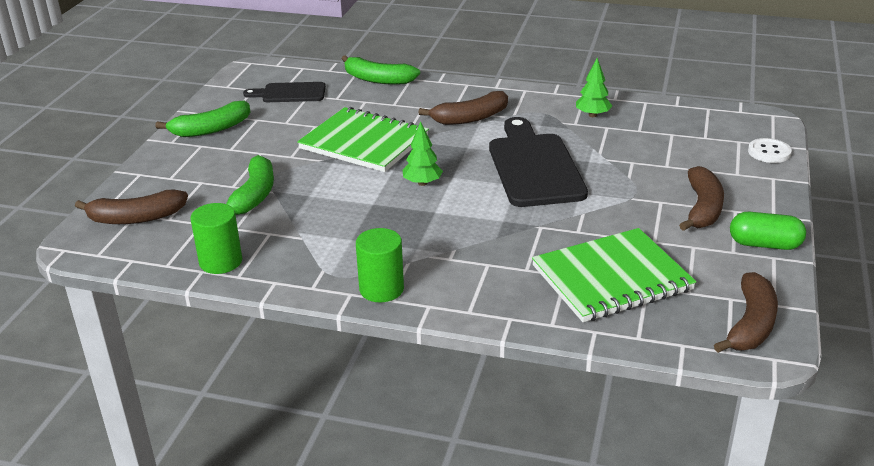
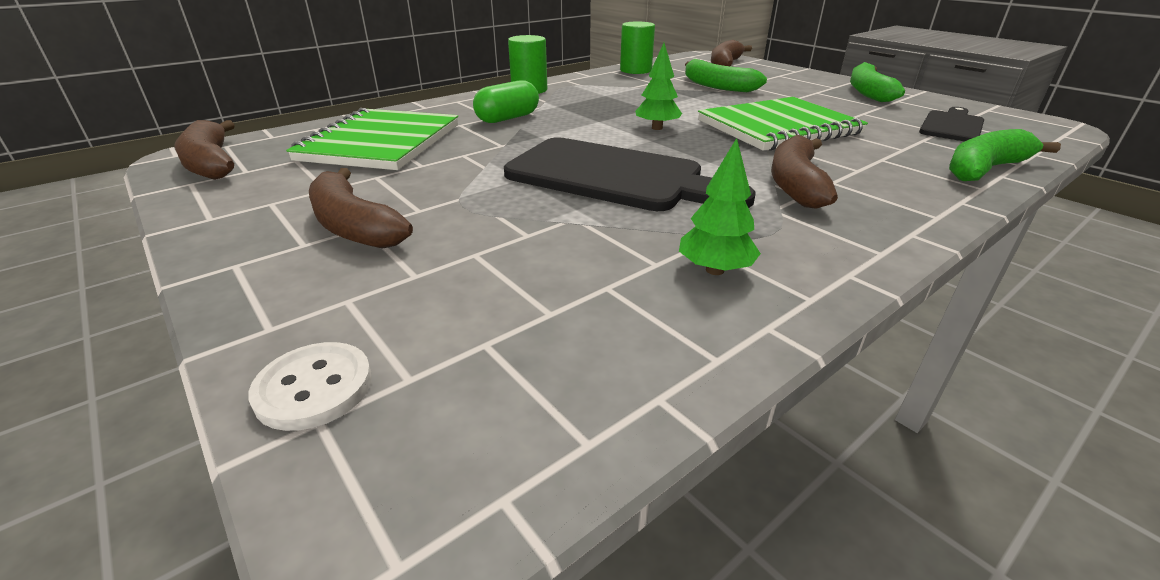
camera: 125 degrees right, 0 degrees up
(764, 244) = (230, 225): green capsule -> green capsule (507, 118)

